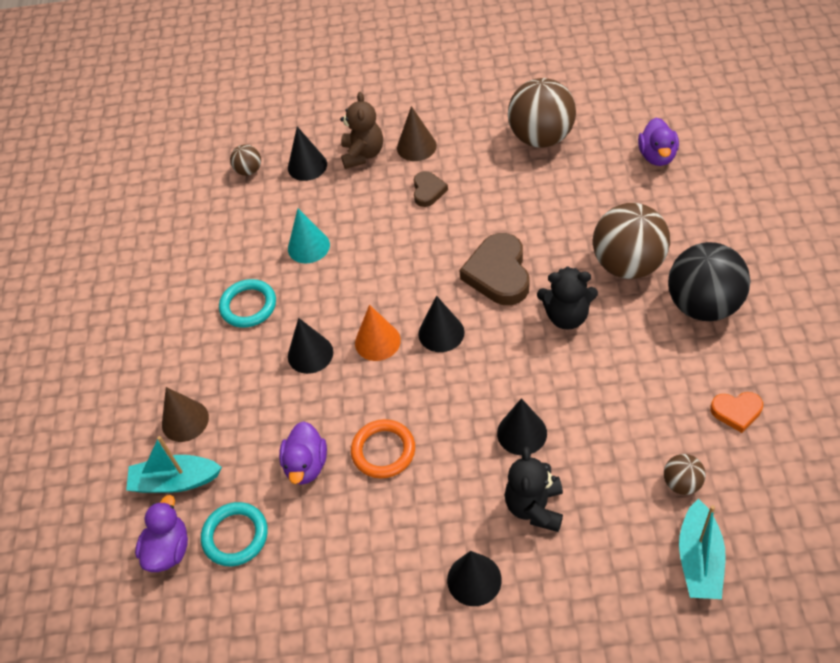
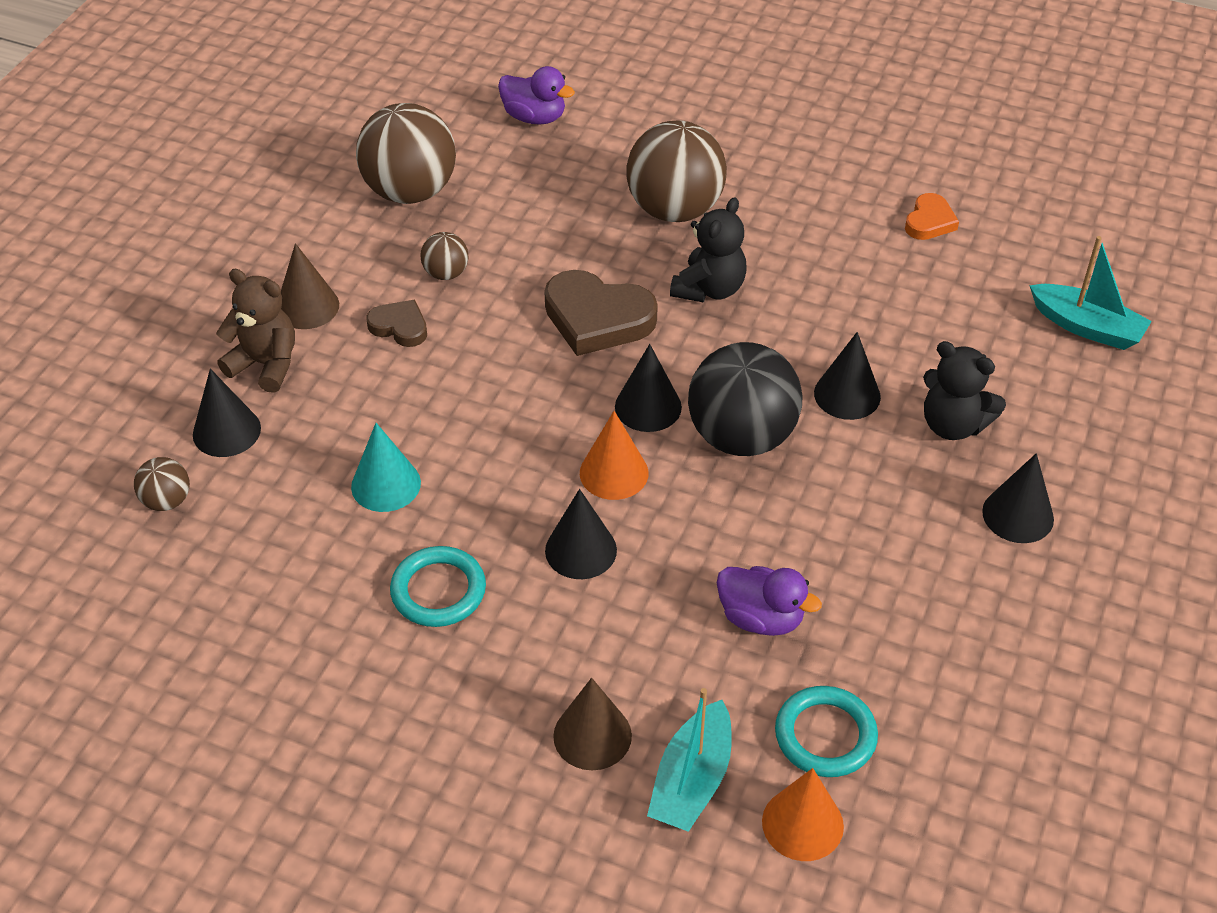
camera: 70 degrees left, 5 degrees down
(168, 550) = (802, 823): purple duck -> orange cone
(383, 451) = (790, 531): orange ring -> none
(682, 483) = (991, 299): brown ball -> brown ball (446, 273)
(703, 305) = (777, 181): black ball -> black ball (741, 437)

